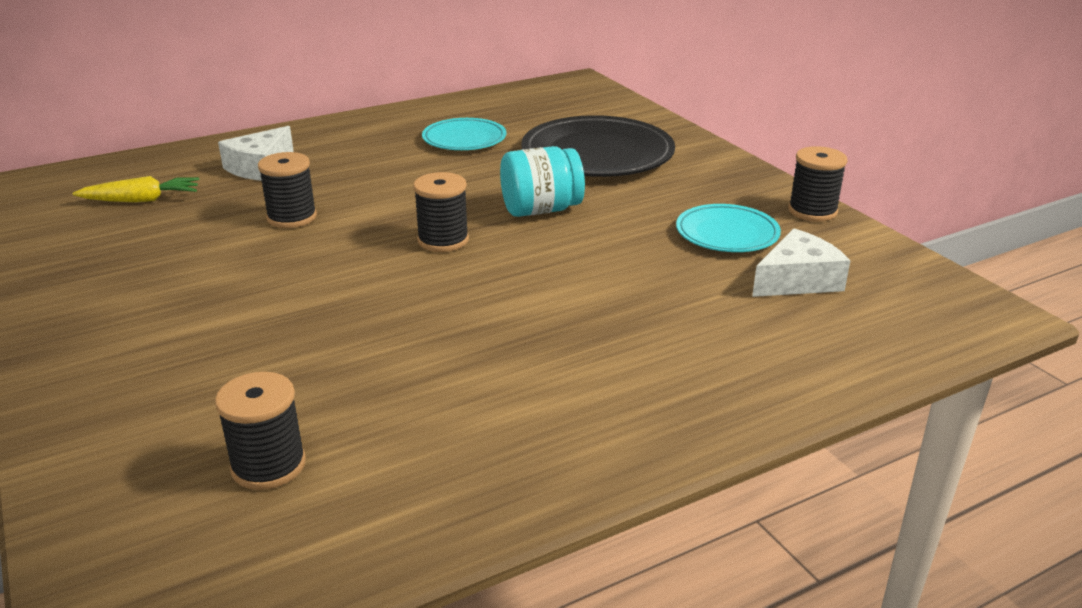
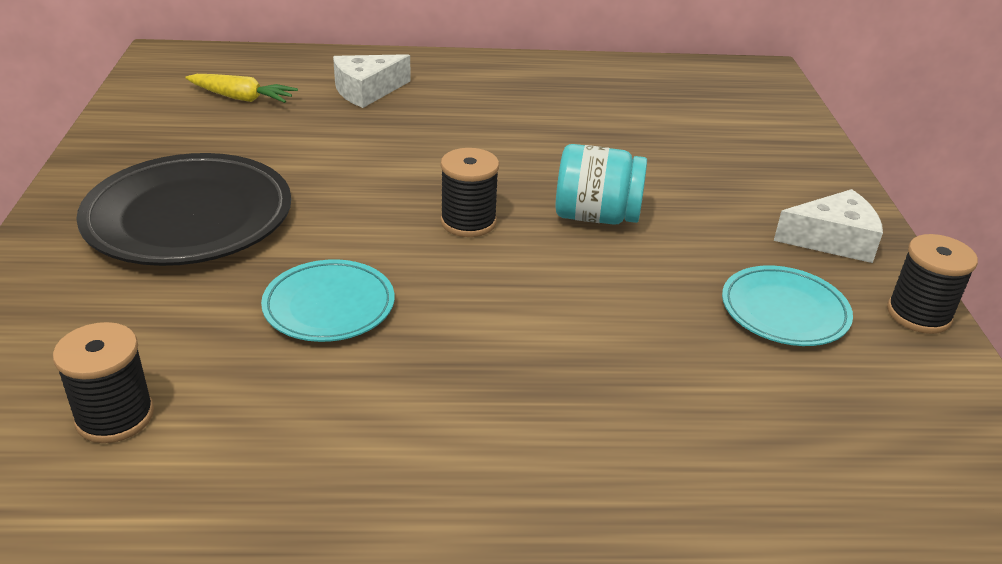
camera: 25 degrees right, 5 degrees up
(292, 217) = (350, 153): black spool -> none
(464, 139) = (584, 110): turquoise plate -> turquoise plate (329, 306)
(597, 155) = (712, 166): black plate -> black plate (189, 218)
(797, 280) = (823, 402): white cheese -> white cheese (832, 240)

